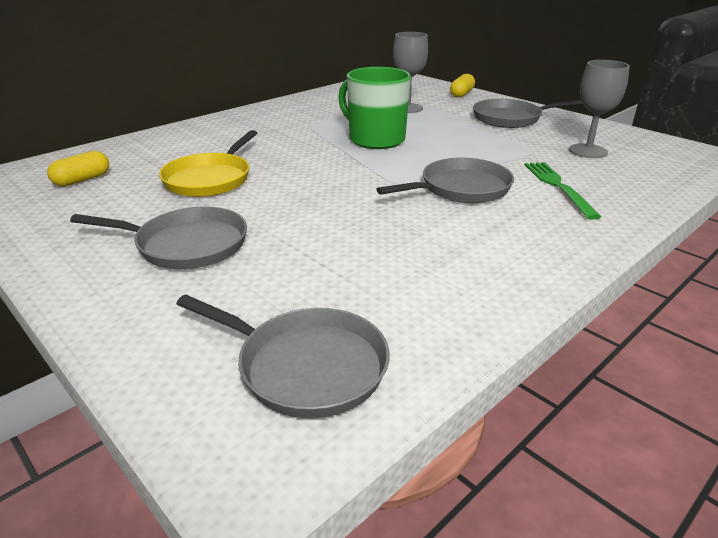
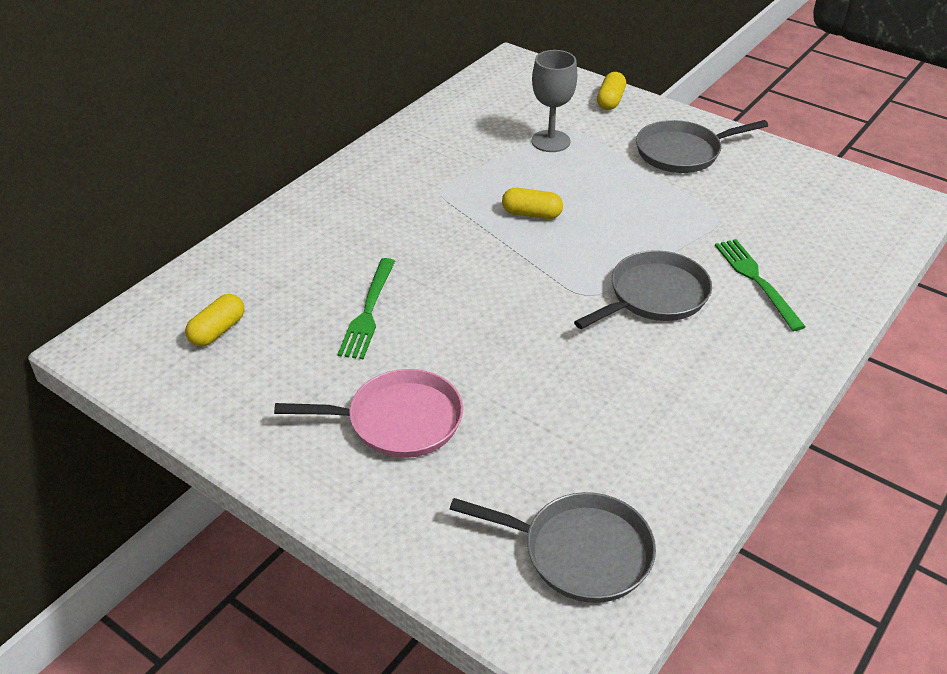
camera: 10 degrees left, 10 degrees up
(187, 245) = (399, 421): grey pan -> pink pan
(210, 179) = (368, 312): yellow pan -> green fork
(375, 139) = (531, 214): green mug -> yellow capsule
(588, 151) = (781, 211): grey goblet -> none

